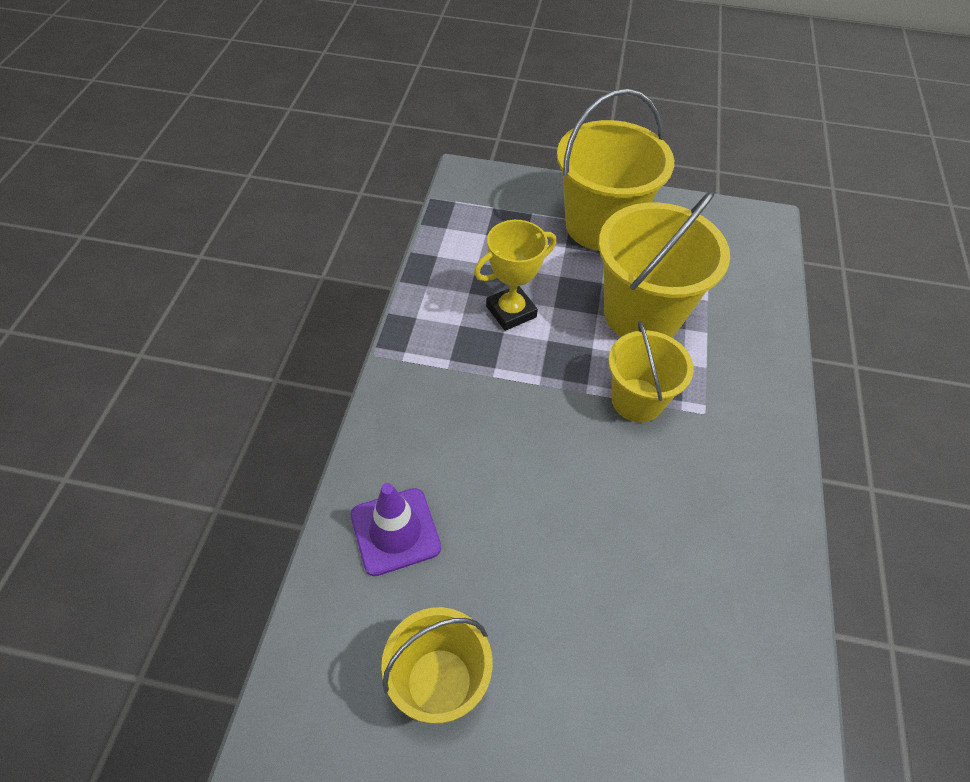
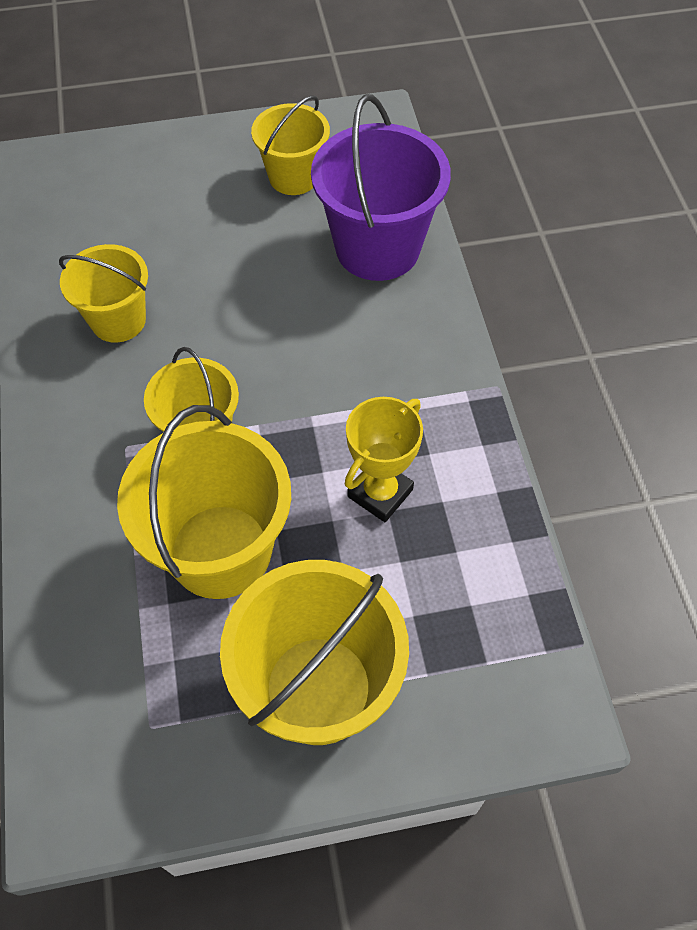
camera: 160 degrees right, 5 degrees up
(395, 531) = (377, 248): purple traffic cone -> purple bucket
(697, 544) = (118, 320): none -> yellow bucket

